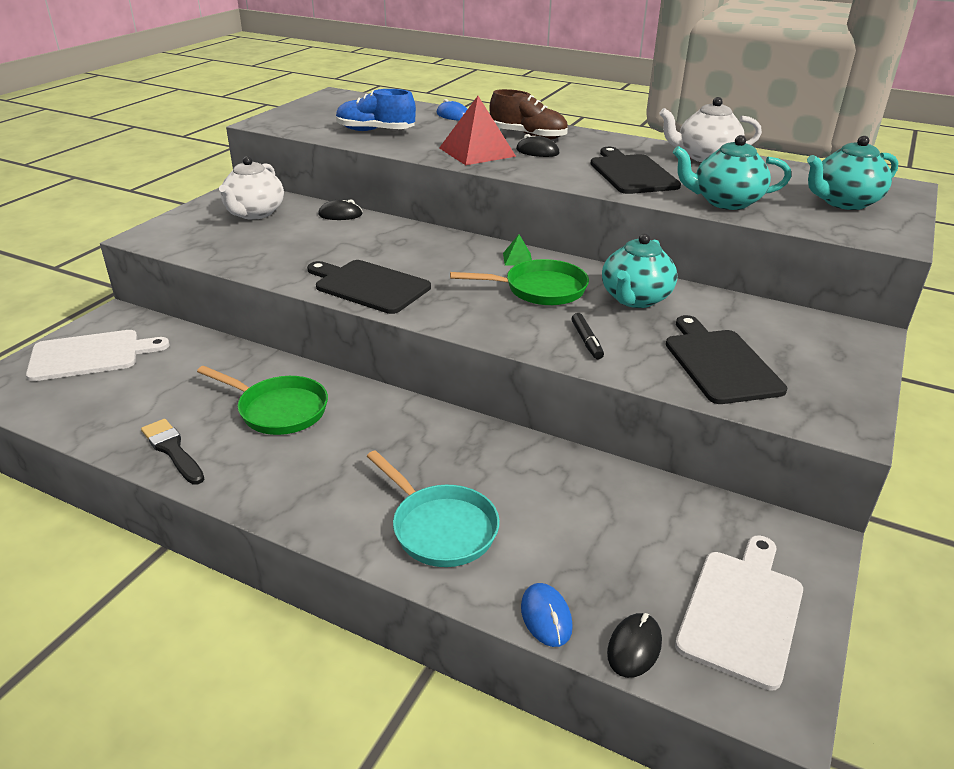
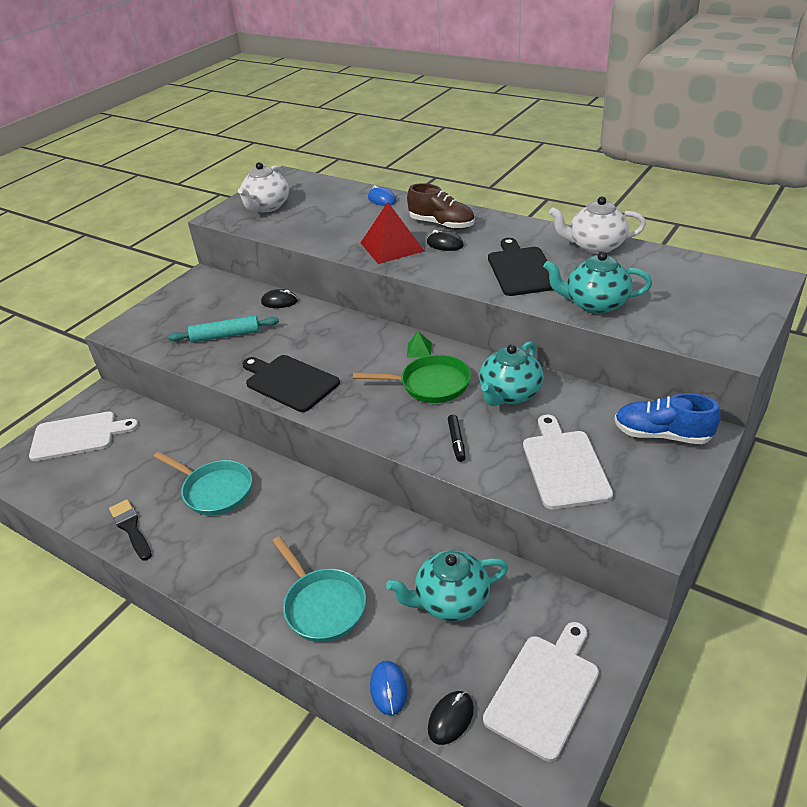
camera: 10 degrees right, 5 degrees up
(254, 213) = (209, 302): white teapot -> white teapot (266, 207)
(278, 410) = (214, 490): green pan -> turquoise pan
(280, 243) = (225, 335): none -> turquoise rolling pin
(375, 131) = (310, 223): blue shoe -> blue shoe (662, 435)
(719, 363) = (564, 466): black cutting board -> white cutting board
(843, 202) = (705, 302): turquoise teapot -> turquoise teapot (451, 601)

